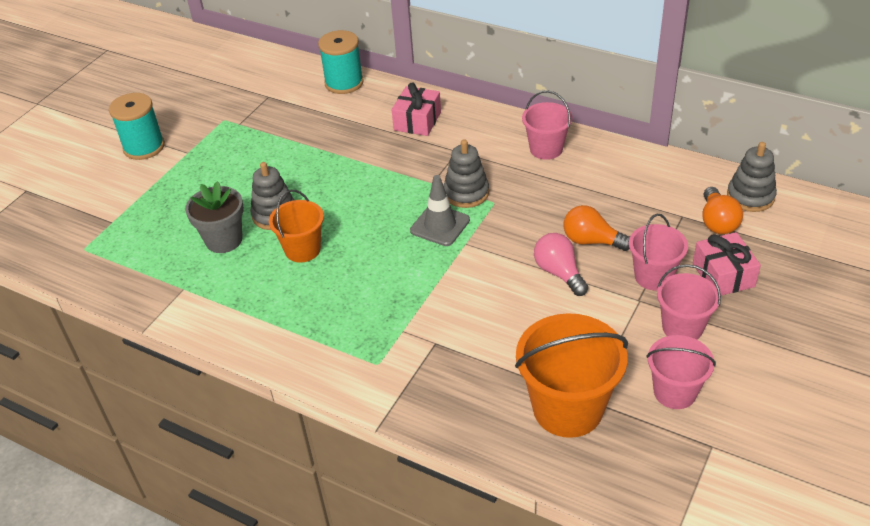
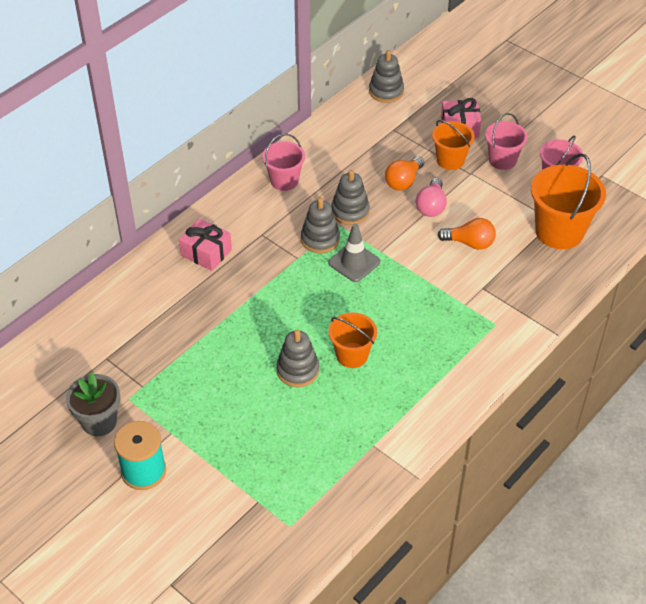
camera: 80 degrees left, 5 degrees up
(224, 240) = (319, 411): grey flower pot -> grey flower pot (99, 422)
(344, 83) = (116, 295): turquoise spool -> none
(520, 207) = (350, 211): none -> grey stacking toy
(559, 273) = (431, 206): pink light bulb -> pink light bulb turned 60 degrees counterclockwise
(653, 276) = (450, 160): pink bucket -> orange bucket
(717, 222) = (406, 114): orange light bulb -> orange light bulb (470, 243)

